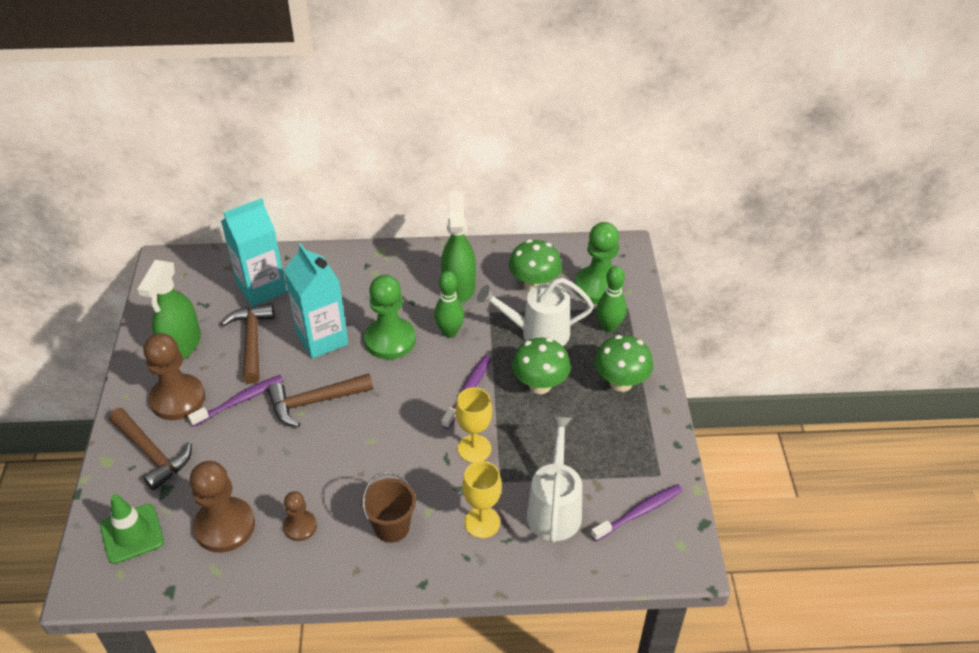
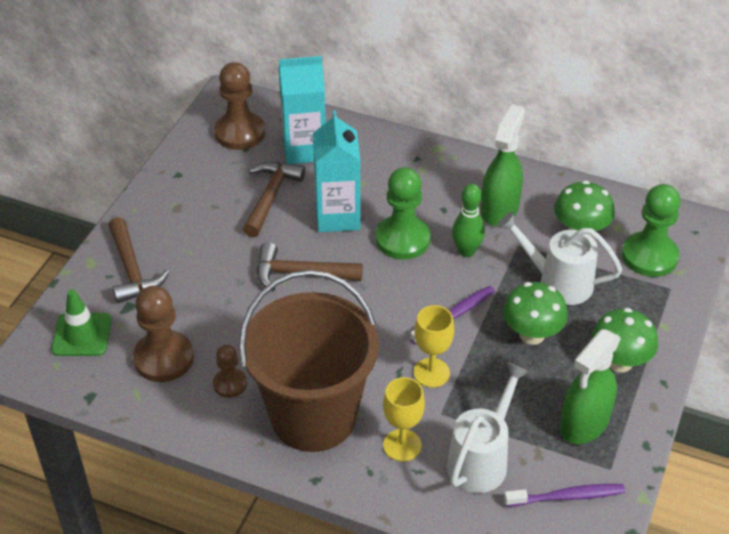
camera: 25 degrees right, 0 degrees up
(178, 399) = (178, 228): brown pawn -> brown pawn (240, 133)
(181, 345) = (205, 179): green spray bottle -> green spray bottle (584, 423)
(240, 400) = (232, 249): purple toothbrush -> none
(391, 527) = (313, 416): brown bucket -> brown bucket, size x2.33
(609, 327) = (638, 301): green bowling pin -> none

